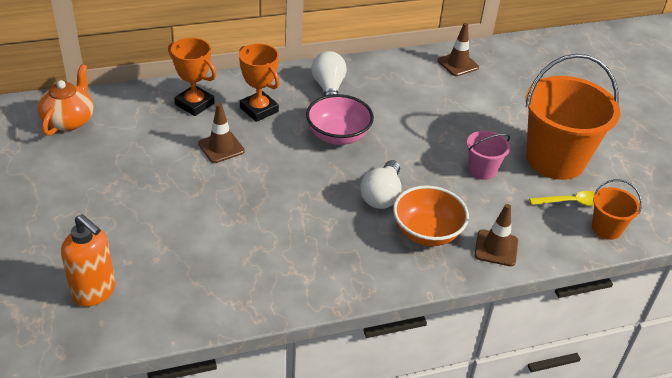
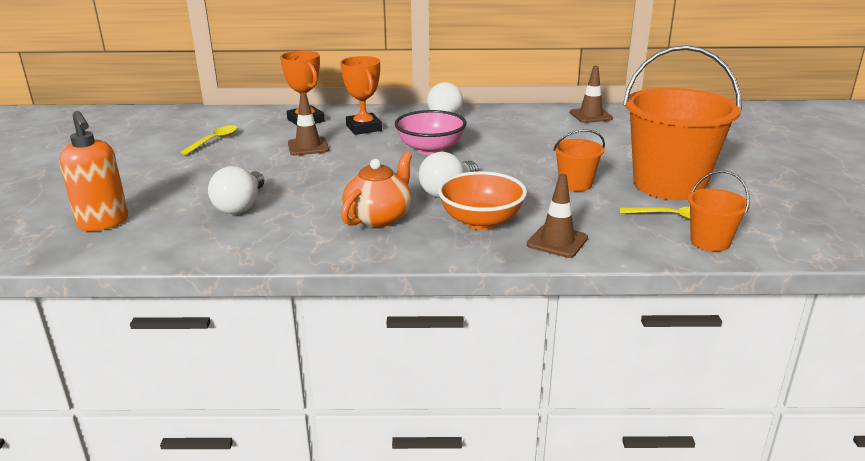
camera: 20 degrees right, 15 degrees down
(69, 120) = (186, 121): orange teapot -> orange teapot (379, 217)
(121, 150) = (214, 141): none -> yellow spoon
(209, 246) = (241, 206): none -> white light bulb
(482, 170) = (575, 184): pink bucket -> orange bucket

